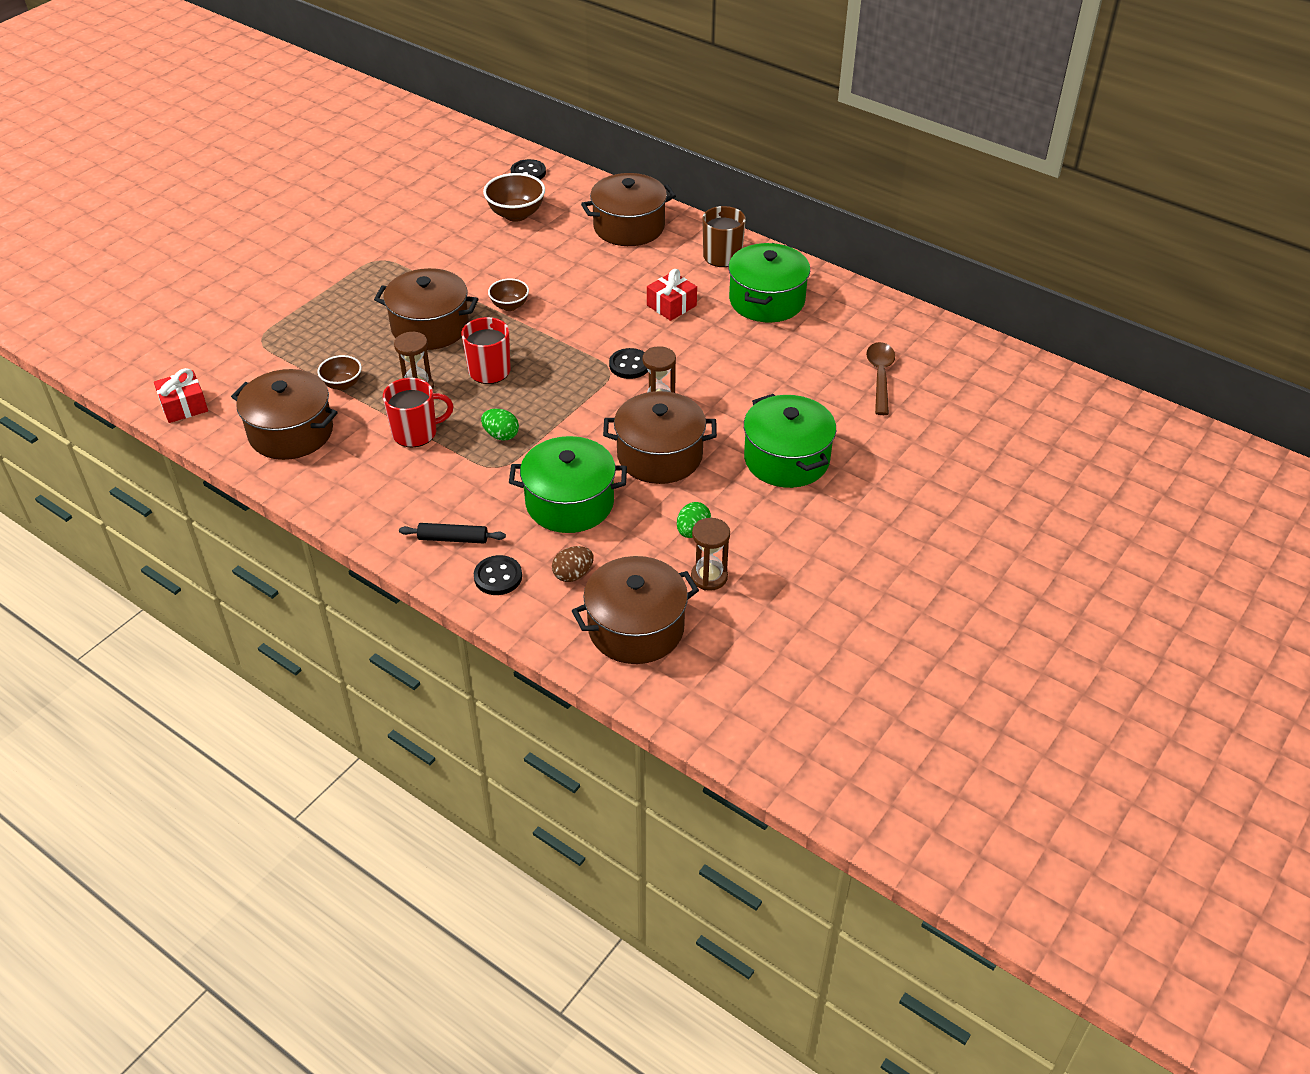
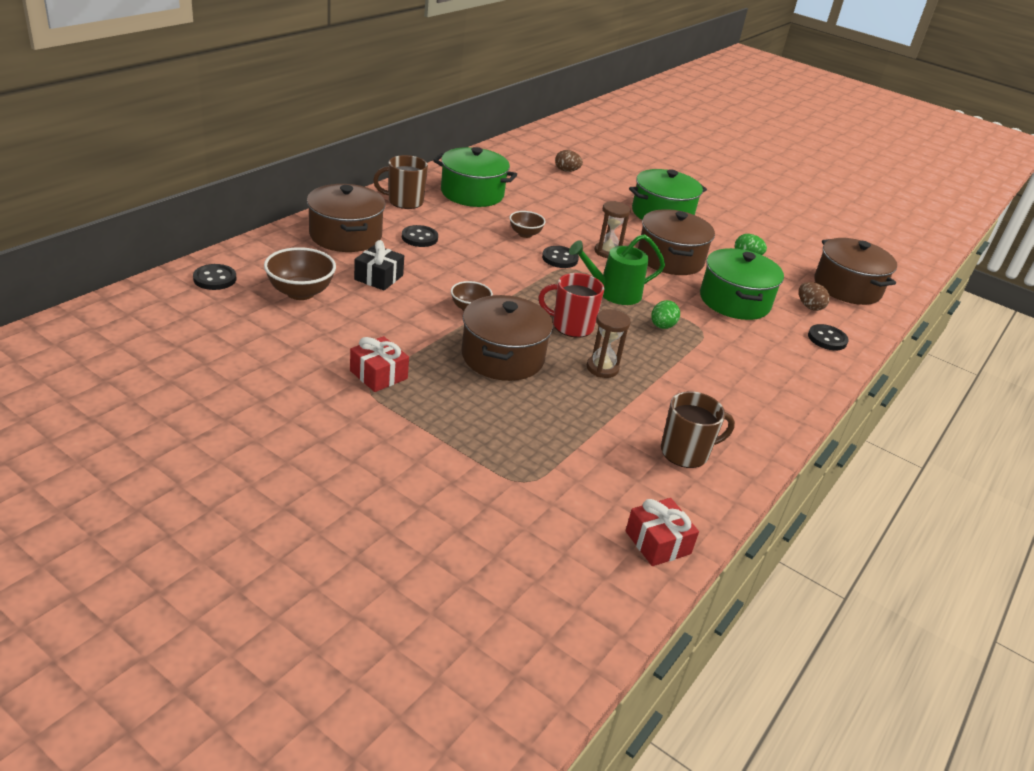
camera: 95 degrees left, 10 degrees down
(291, 432) = (685, 452): brown pot -> brown mug
(342, 384) = (602, 416): brown bowl -> brown bowl (525, 234)
(416, 433) = (669, 372): red mug -> none
(453, 539) = (795, 358): black rolling pin -> none
(553, 251) = (378, 277): none -> black gift
(563, 403) = (614, 293): none -> green watering can
(642, 270) = (419, 238): none -> black button
(671, 305) = (476, 231): red gift -> red gift (378, 375)
(709, 577) = (788, 256): brown hourglass -> none
(880, 376) = (566, 171): brown spoon -> brown egg

